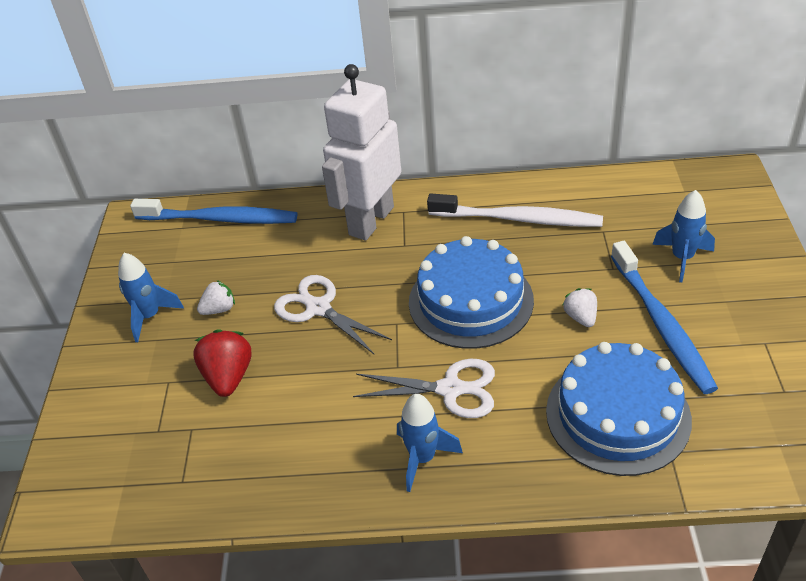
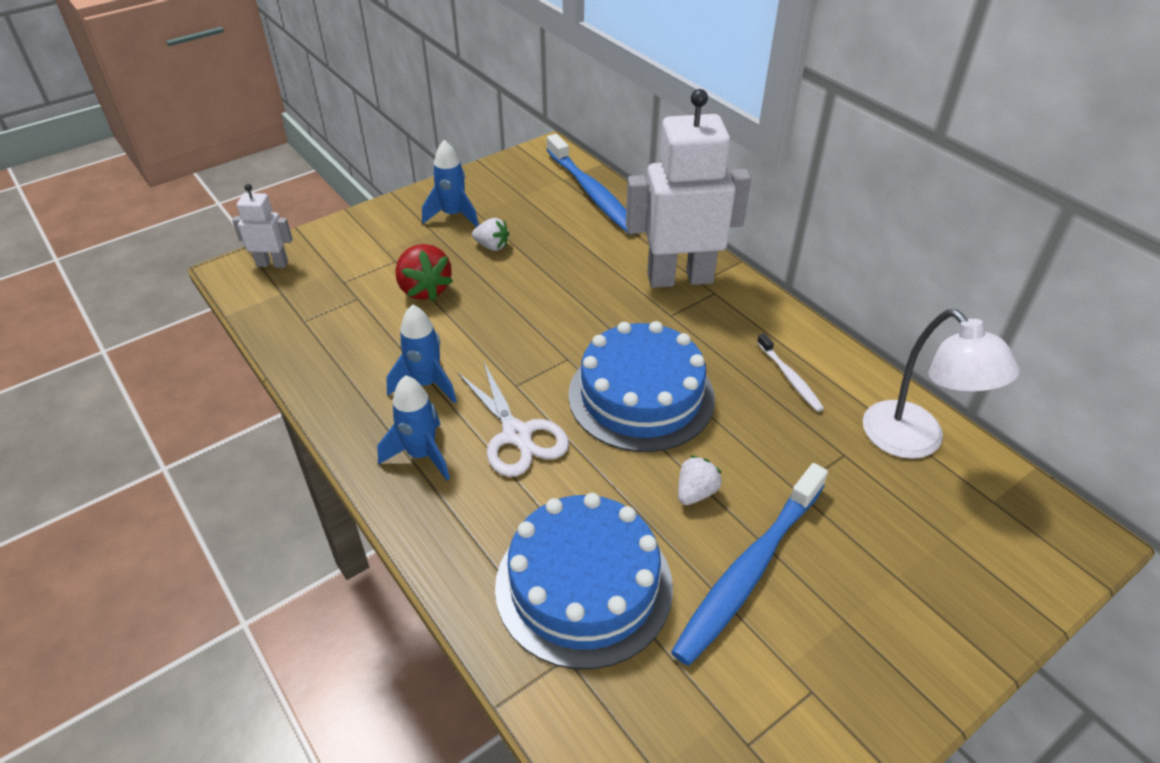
camera: 50 degrees right, 0 degrees up
(72, 477) = (272, 263): none -> white robot
(228, 377) = (424, 289): red strawberry -> red strawberry turned 105 degrees clockwise
(318, 308) = (542, 300): white scissors -> none
(518, 219) = (790, 377): white toothbrush -> white toothbrush, size x0.50
(617, 195) = (914, 441): none -> white lamp
(682, 258) = (874, 546): blue rocket -> blue rocket (426, 384)

